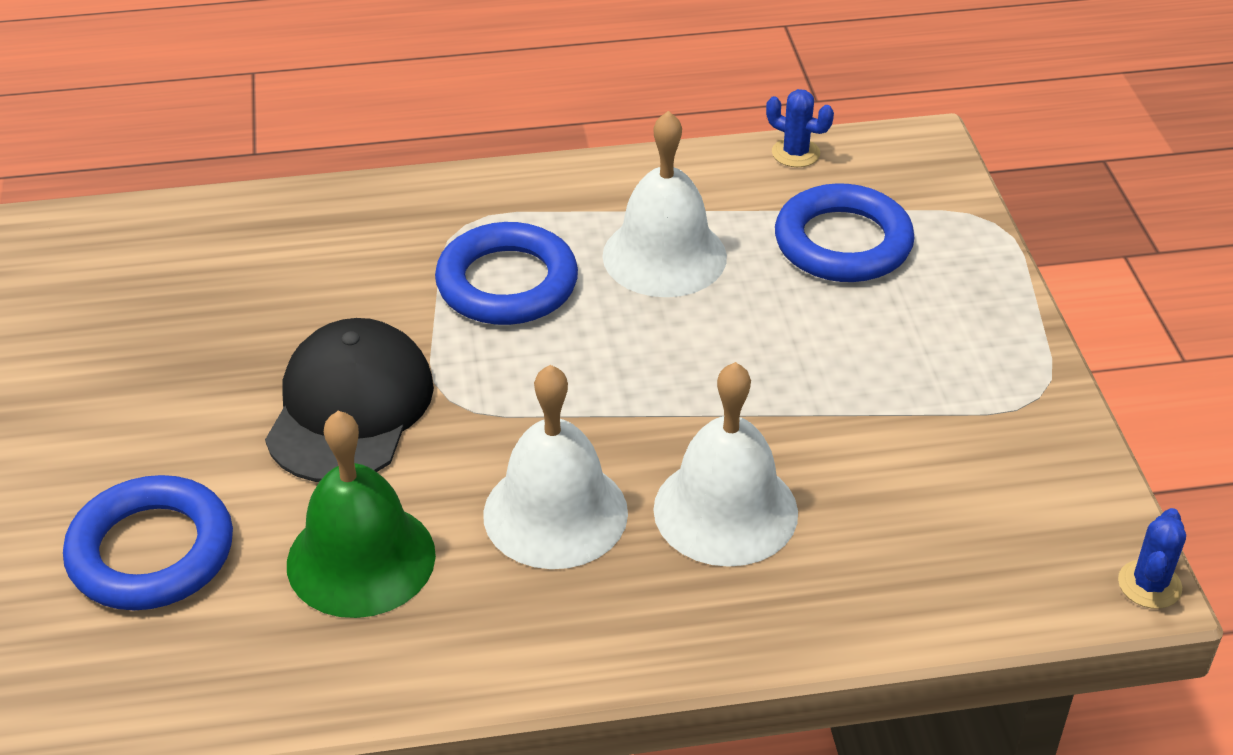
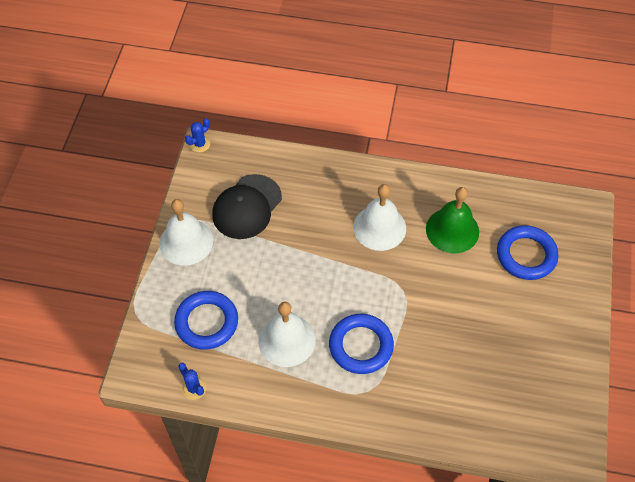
camera: 160 degrees left, 15 degrees up
(350, 408) = (443, 298): black cap -> black cap (247, 207)
(725, 510) = (320, 210): white bell -> white bell (186, 242)

